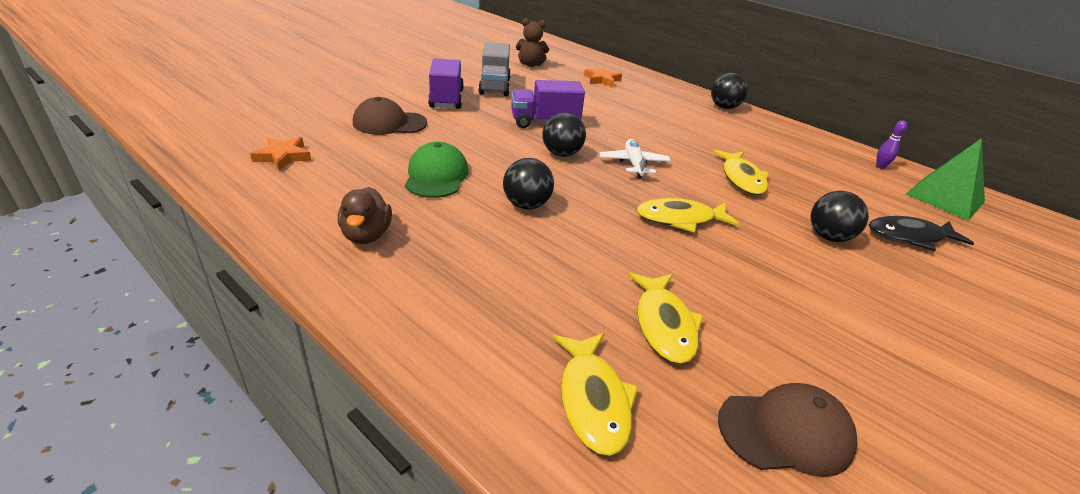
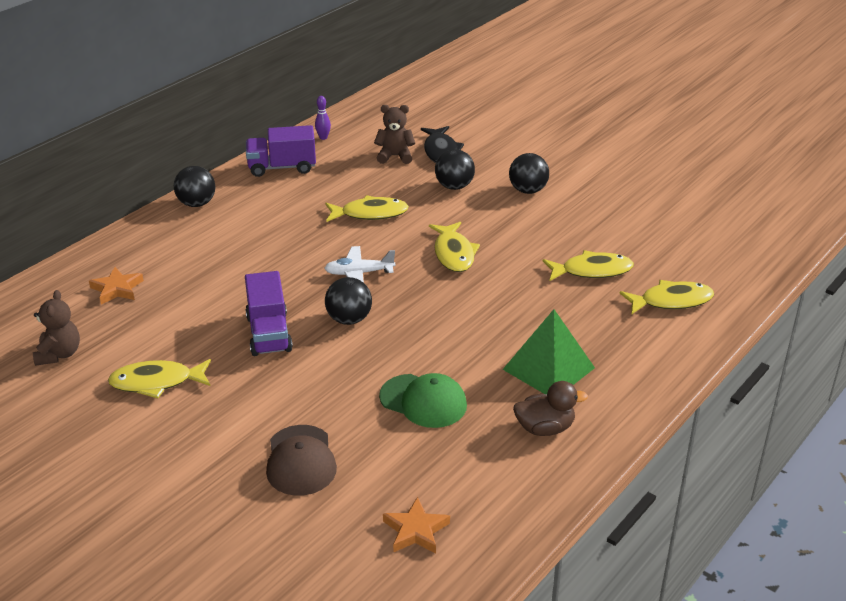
camera: 90 degrees left, 0 degrees up
(436, 176) = (423, 401): green cap -> green cap turned 150 degrees counterclockwise
(446, 99) = (209, 422): purple truck -> purple truck (282, 167)
(494, 86) = (156, 382): grey truck -> yellow fish
(526, 205) = (460, 338): black ball -> black ball (528, 190)
(785, 432) = (660, 236): brown cap -> none
(872, 204) = (395, 156): none -> brown teddy bear
(945, 197) = (372, 121): green pyramid -> green pyramid (548, 368)

